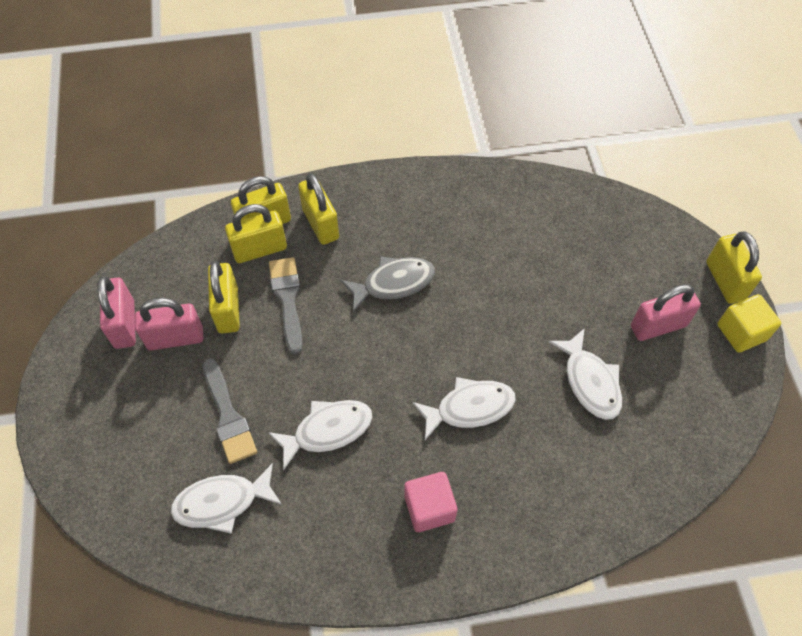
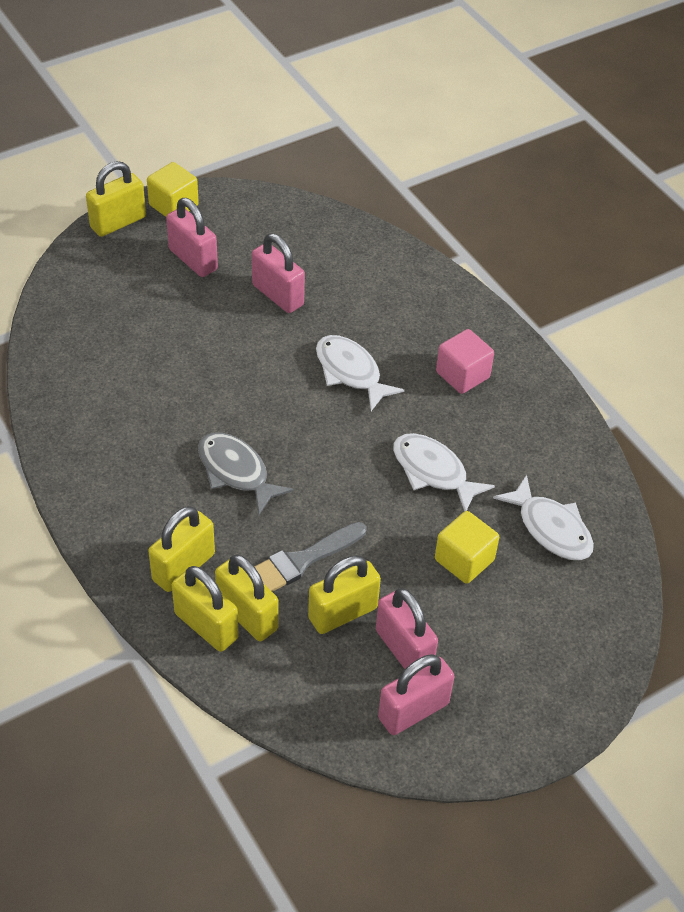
camera: 115 degrees left, 10 degrees down
(228, 415) = (464, 560): grey brush -> yellow cube
(590, 381) = (278, 295): white fish -> pink padlock

